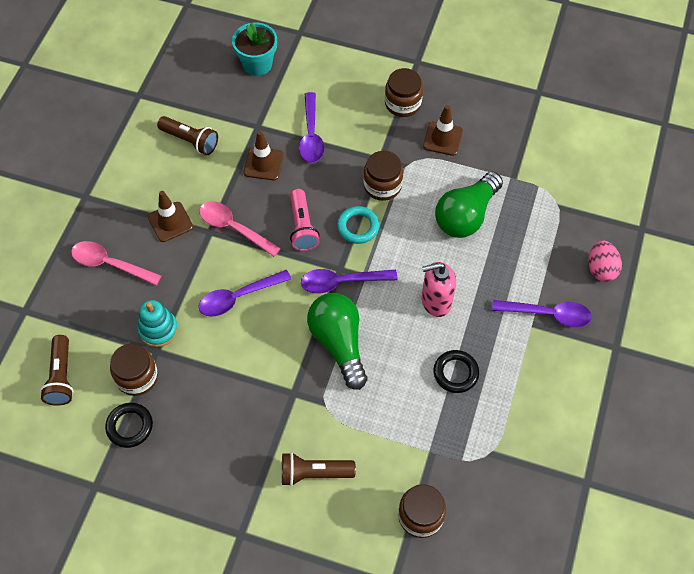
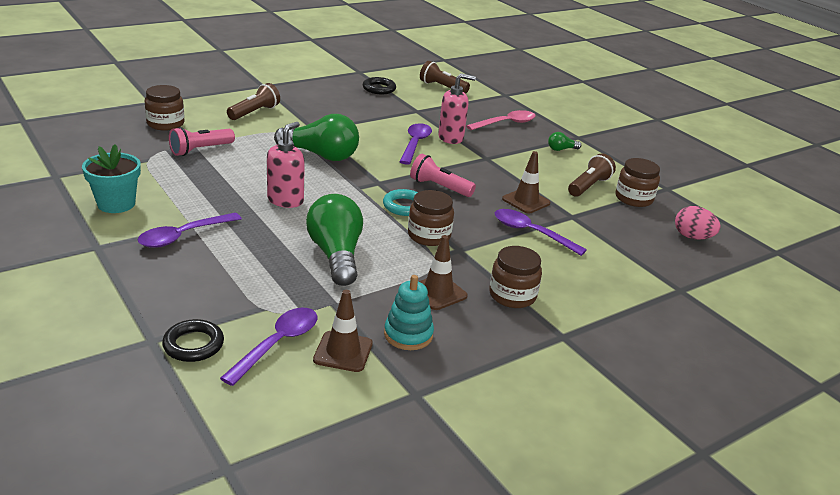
camera: 125 degrees right, 30 degrees down
(130, 193) = (561, 149): none -> green light bulb
(137, 377) = (407, 101): brown jar -> brown jar (633, 198)
(158, 329) = (431, 116): turquoise stacking toy -> turquoise stacking toy (408, 335)
(170, 222) = (515, 150): brown traffic cone -> brown traffic cone (343, 352)
(190, 141) = (589, 186): brown flashlight -> brown flashlight turned 150 degrees clockwise
(194, 281) = (451, 138): none -> pink soap dispenser
(233, 228) = (477, 166): pink spoon -> none
(257, 64) = (653, 249): turquoise flower pot -> turquoise flower pot (116, 204)
(341, 282) = (366, 178): purple spoon -> purple spoon (277, 344)
(432, 434) = (200, 150): none -> pink flashlight
(455, 373) = (220, 178): black ring -> black ring (193, 345)
(601, 269) = (165, 287): pink egg -> pink egg (692, 237)

